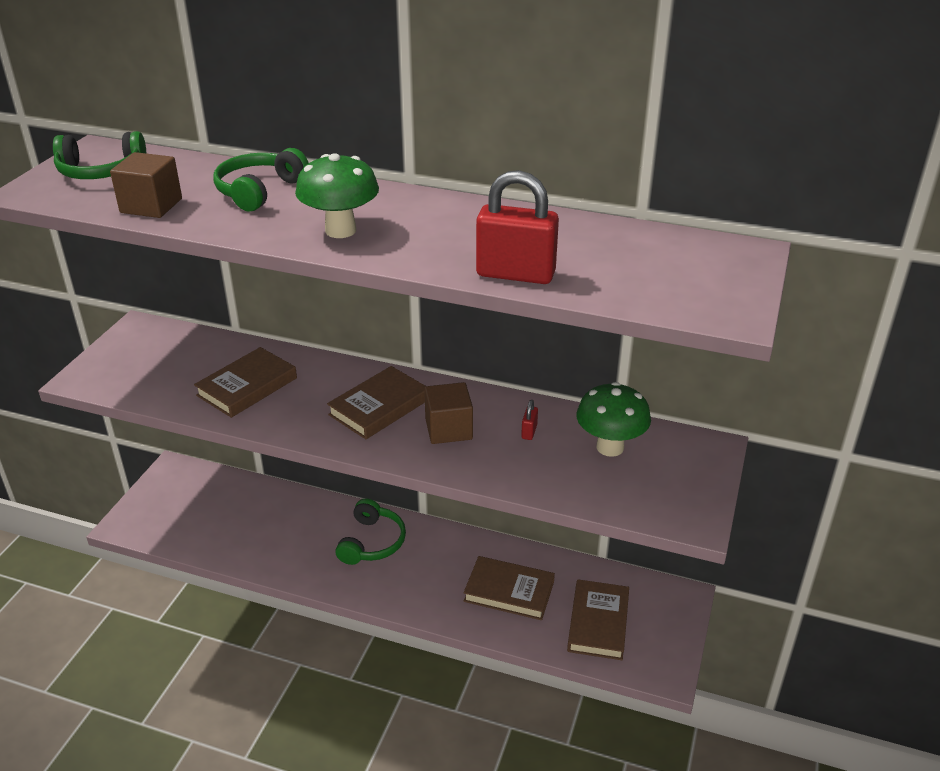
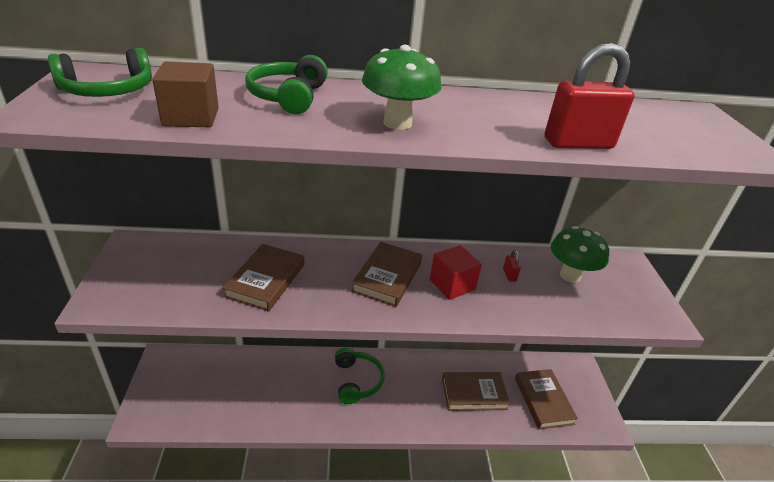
camera: 25 degrees left, 0 degrees up
(448, 429) = (452, 285): brown cube -> red cube

